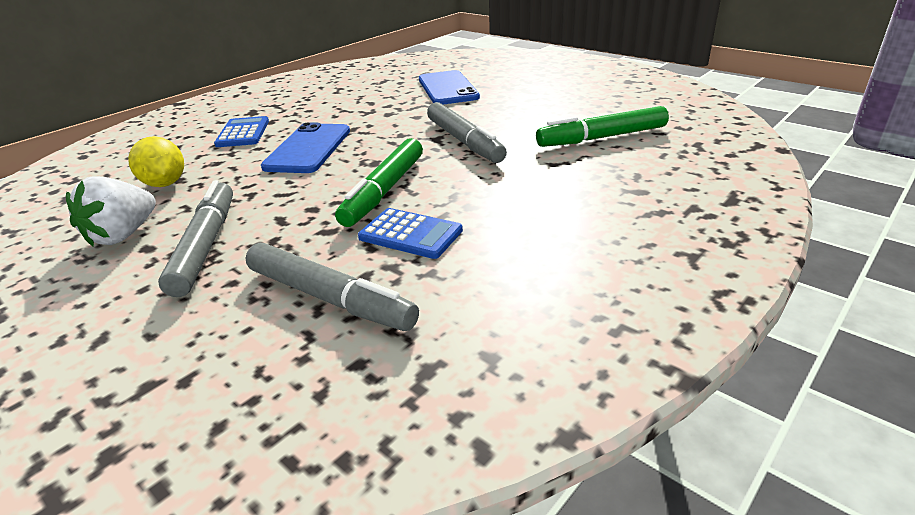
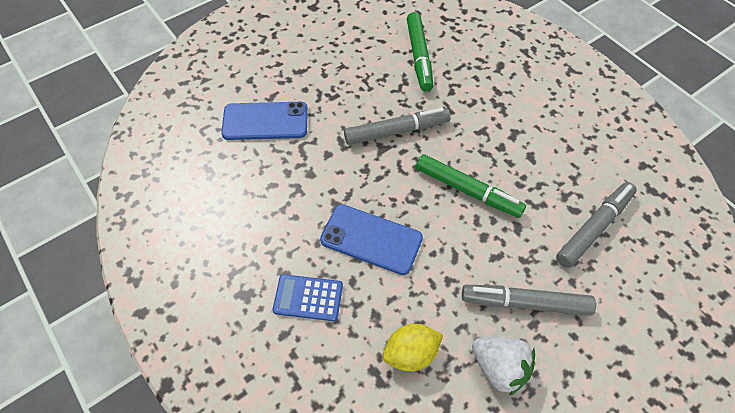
camera: 80 degrees left, 25 degrees up
(410, 234) = (531, 182): blue calculator -> none

